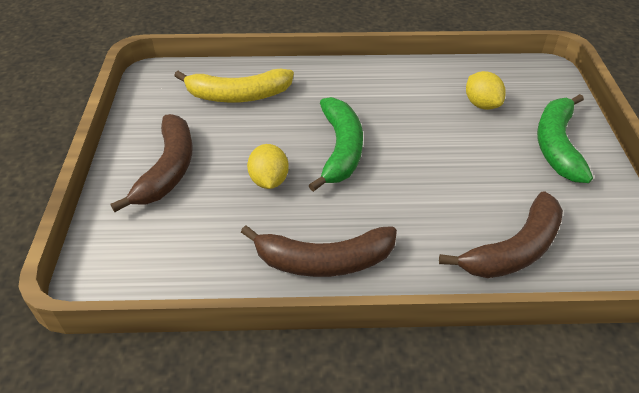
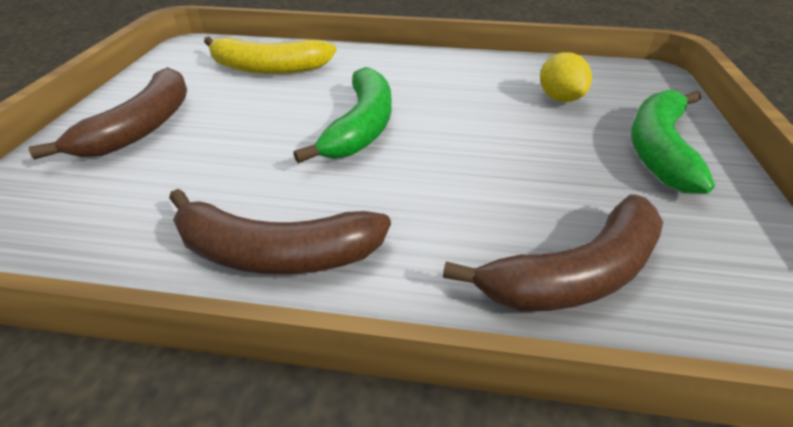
camera: 10 degrees right, 5 degrees down
(269, 180) = (255, 149): yellow lemon -> none

